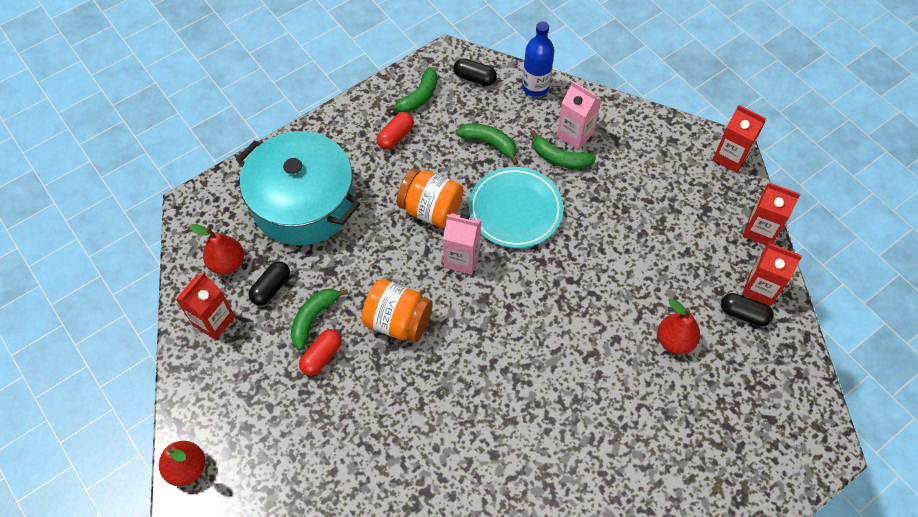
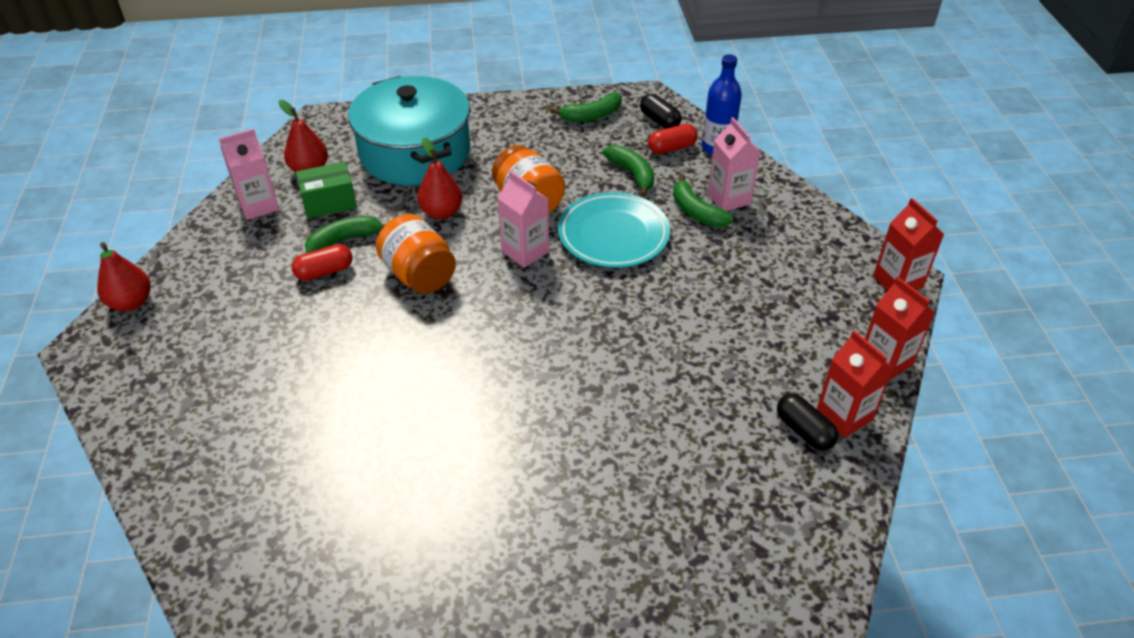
camera: 30 degrees right, 15 degrees down
(214, 321) = (258, 206): red carton -> pink carton
(271, 288) = (329, 202): black capsule -> green box
(396, 137) = (544, 136): red capsule -> red capsule (671, 148)
(674, 340) = (698, 418): red pear -> red pear (441, 212)

